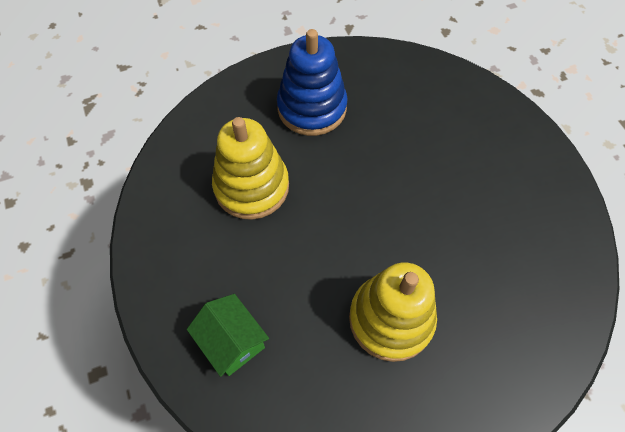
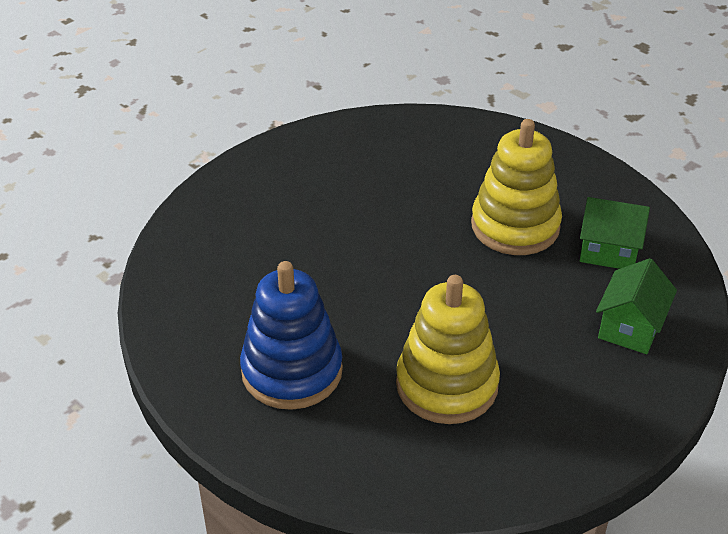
camera: 115 degrees left, 20 degrees down
(324, 382) = (608, 251): none -> green house

